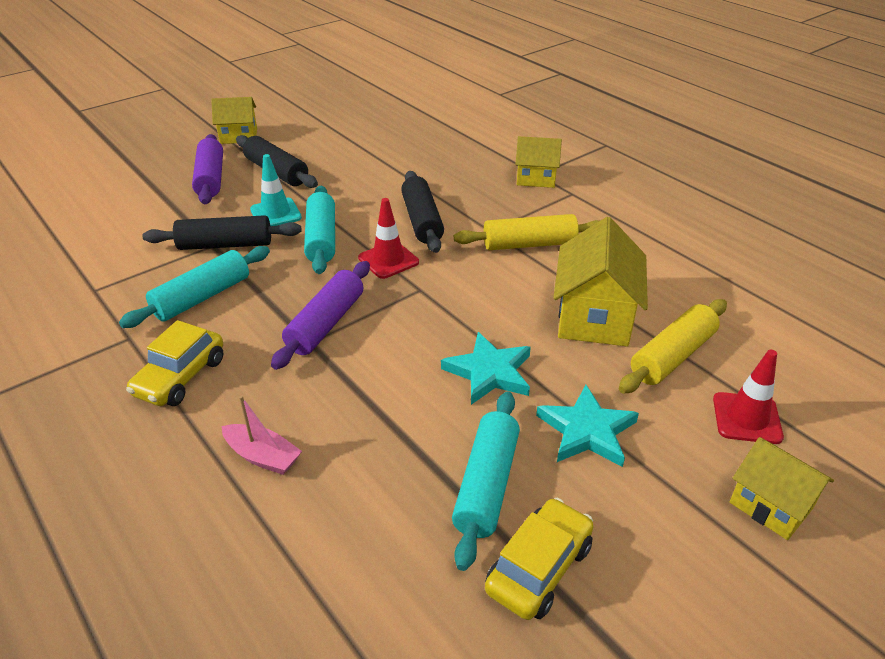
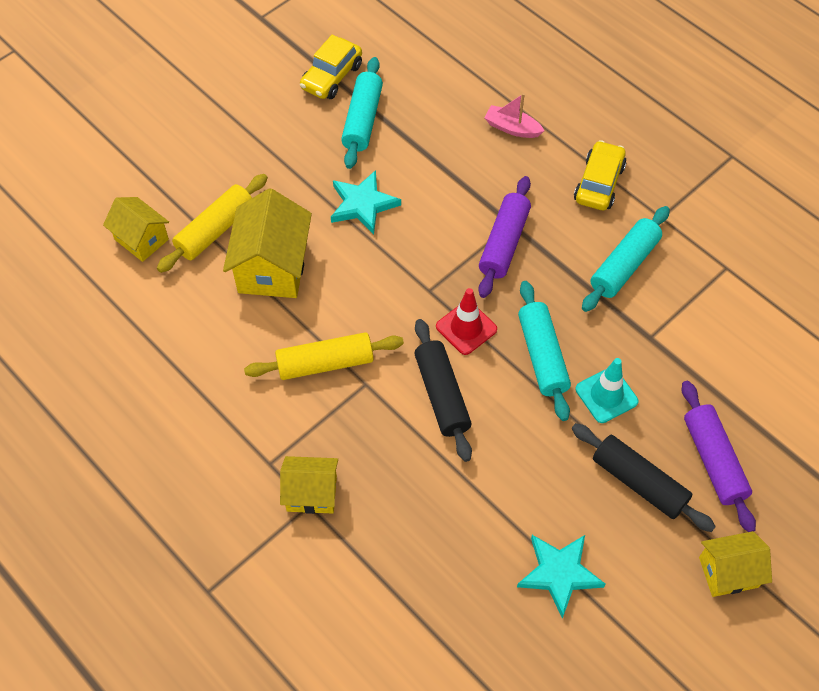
camera: 175 degrees right, 20 degrees up
(225, 245) = (637, 338): black rolling pin -> none
(587, 431) = (293, 161): turquoise star -> turquoise star (559, 573)
(746, 418) = (176, 179): red traffic cone -> none
(770, 505) = (185, 120): yellow house -> yellow house (141, 239)

